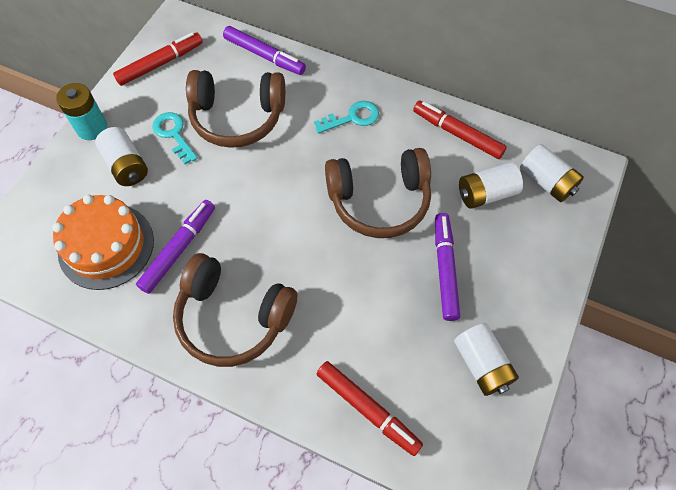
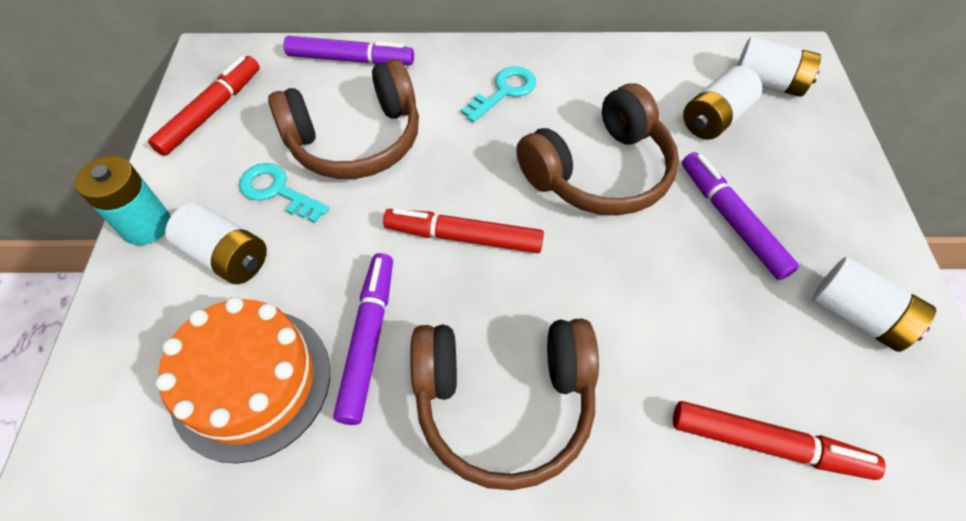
camera: 25 degrees left, 5 degrees down
(457, 134) = (637, 68): red marker -> red marker (463, 237)

